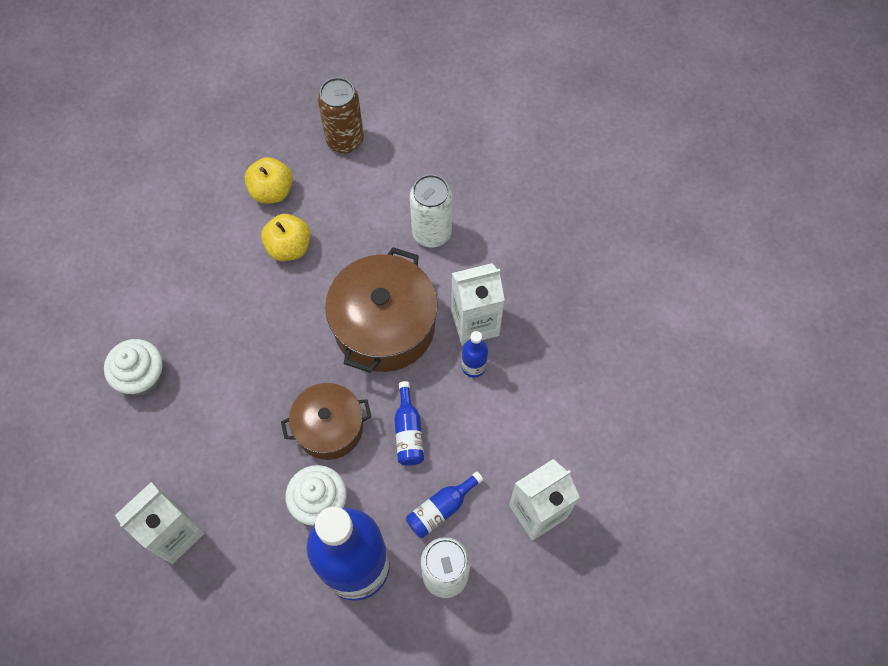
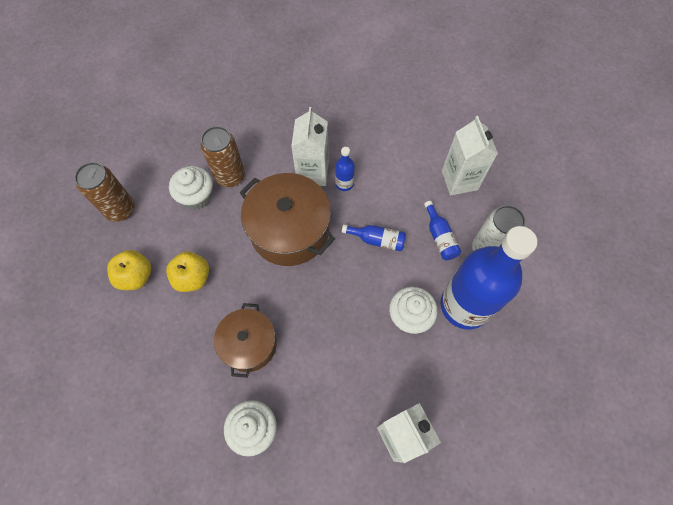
camera: 70 degrees left, 0 degrees up
(329, 427) = (354, 292): brown pot -> brown pot (249, 344)
(391, 209) = (197, 196): none -> white cupcake
(431, 233) = (230, 176): white can -> brown can

